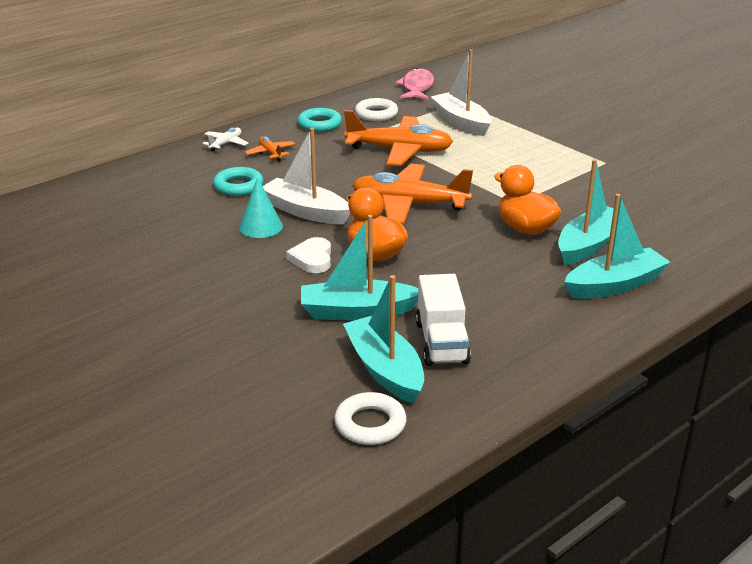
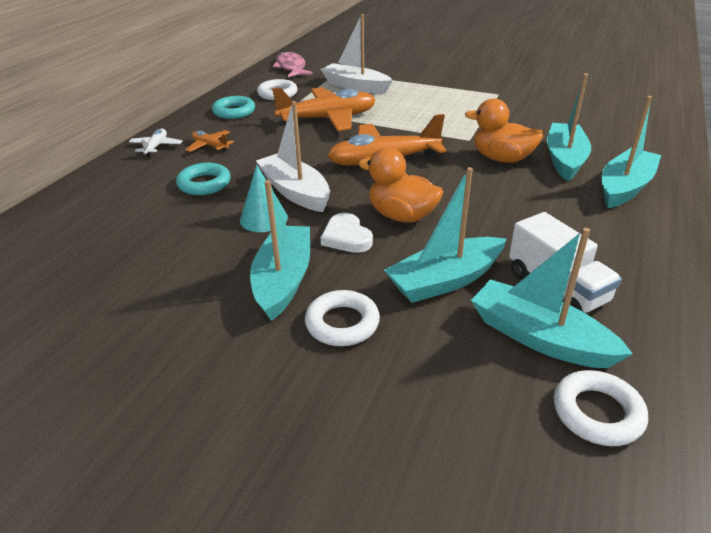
camera: 25 degrees left, 5 degrees up
(235, 276) = (283, 280): none -> turquoise boat
(249, 317) = (342, 323): none -> white ring
(306, 211) = (295, 192): white boat -> white boat turned 45 degrees clockwise

